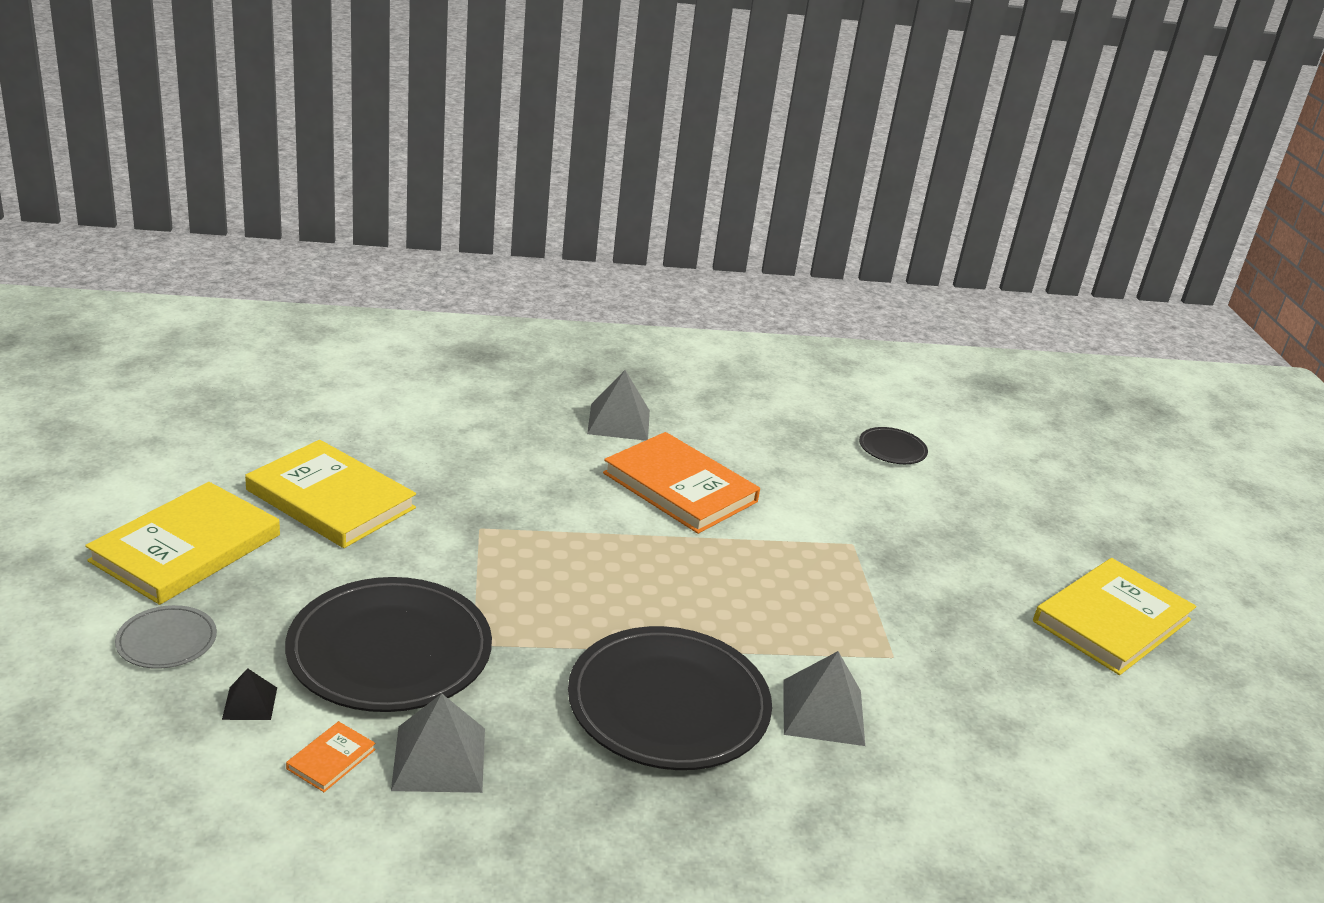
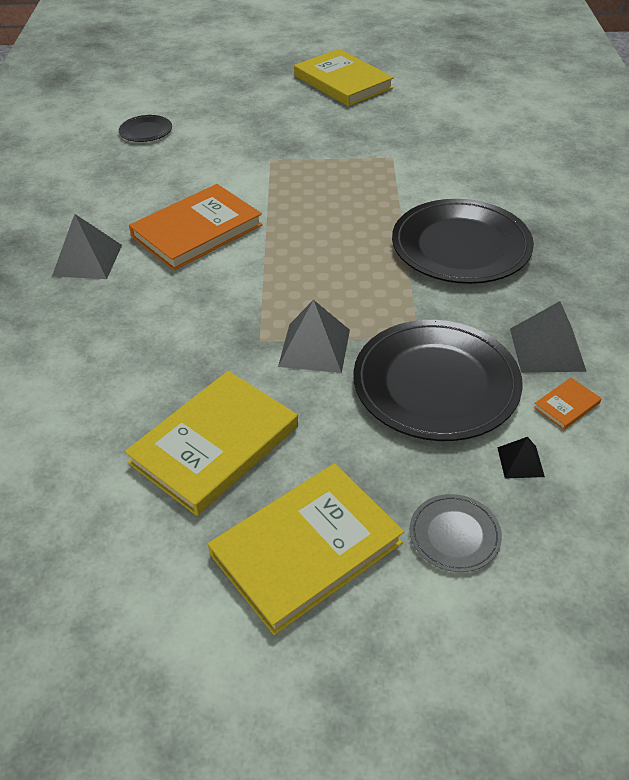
camera: 80 degrees left, 15 degrees up
(186, 548) = (306, 548): yellow book -> yellow book turned 75 degrees counterclockwise
(331, 759) = (566, 405): orange book -> orange book turned 75 degrees counterclockwise
(823, 712) = (451, 187): grey pyramid -> grey pyramid (314, 348)

